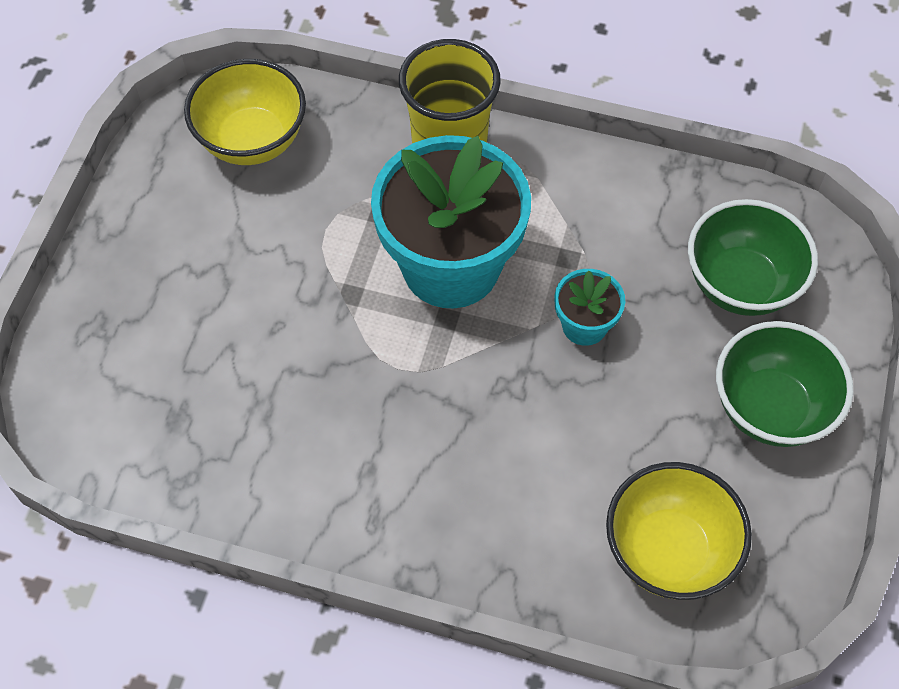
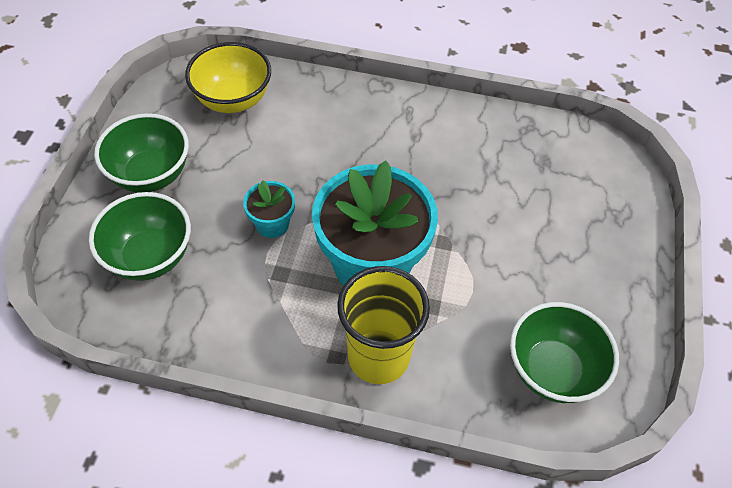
camera: 175 degrees right, 5 degrees down
(252, 140) = (552, 370): yellow bowl -> green bowl

